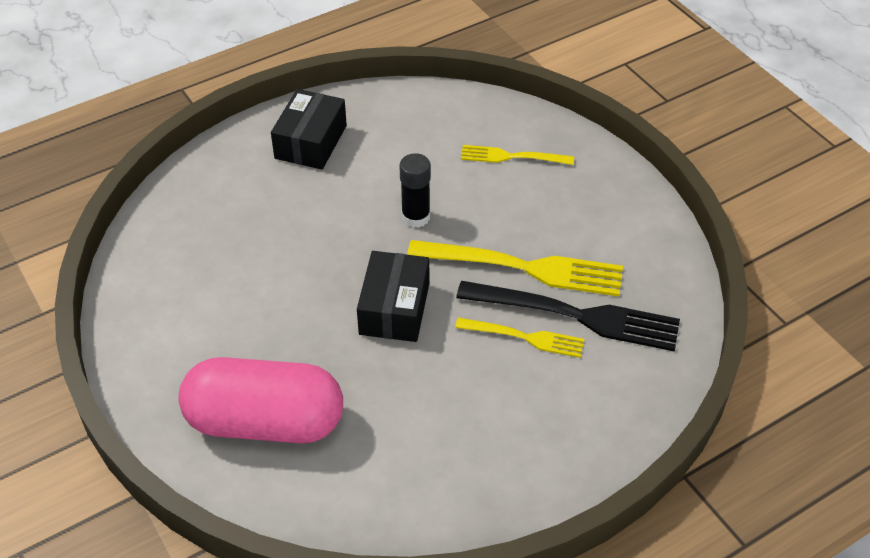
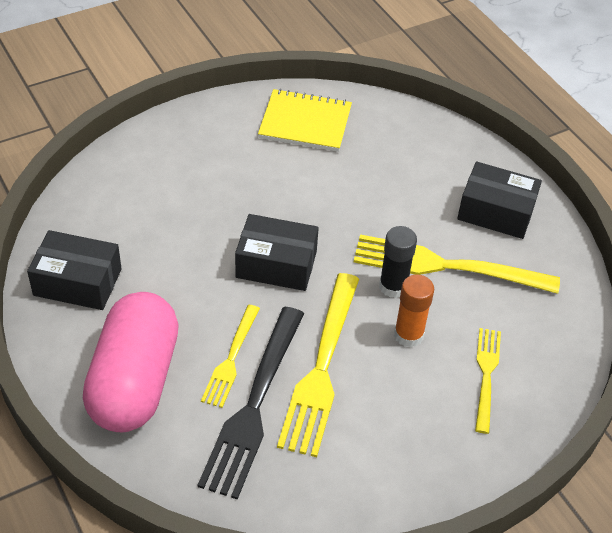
camera: 90 degrees right, 0 degrees up
(168, 294) = (305, 122): none -> yellow notebook
(265, 422) = (166, 180): pink capsule -> pink capsule (134, 381)
(386, 178) = (447, 266): none -> yellow fork
(438, 490) = (77, 282): none -> black box
(474, 206) = (408, 335): none -> orange glue stick

